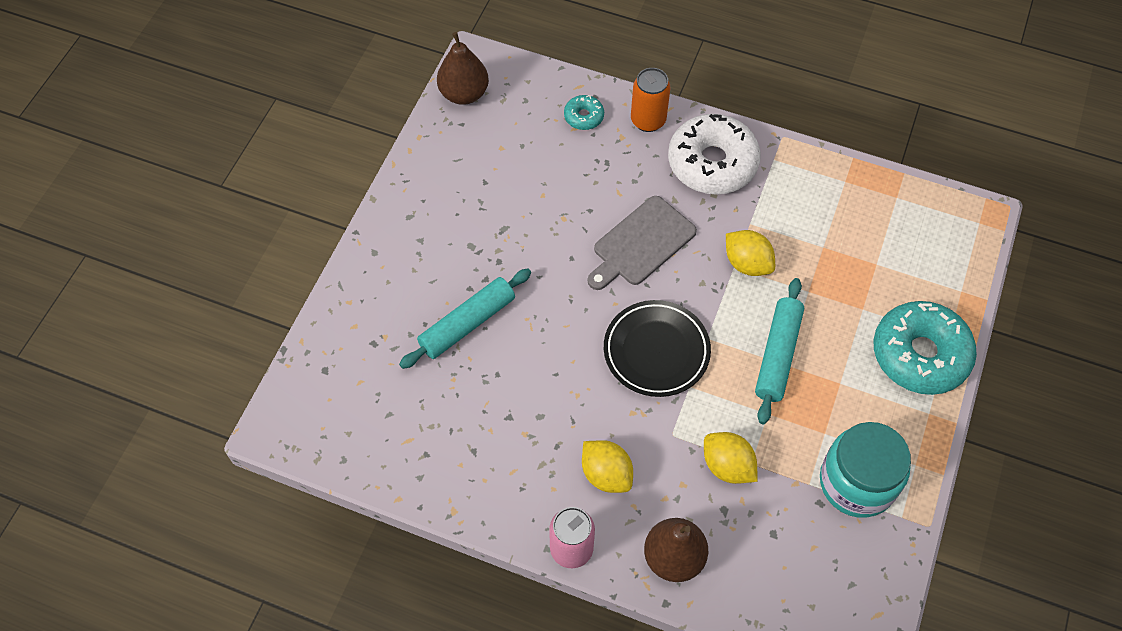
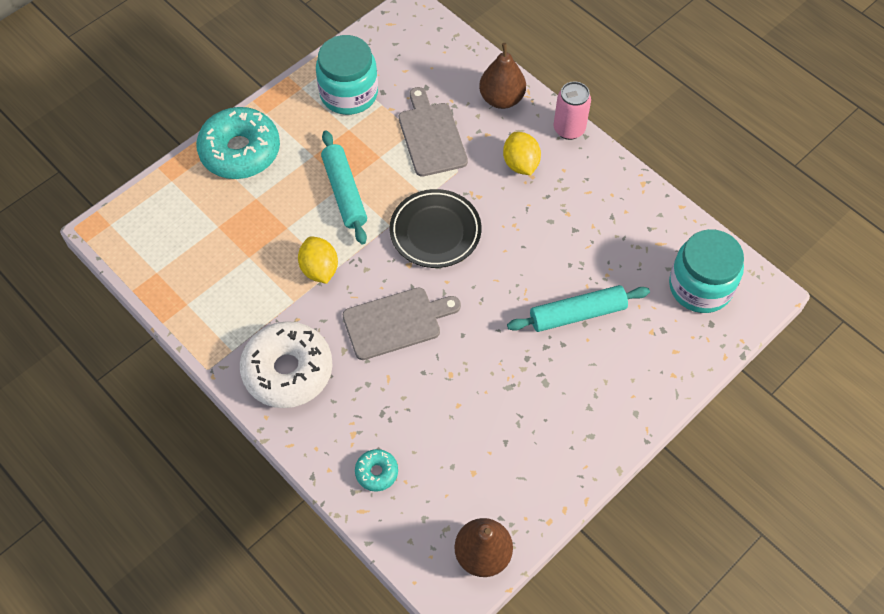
camera: 155 degrees left, 0 degrees up
(348, 407) = (700, 286): none -> turquoise jar
(648, 120) = (318, 441): orange can -> none
(727, 466) = (431, 136): yellow lemon -> grey cutting board
(777, 355) = (344, 192): turquoise rolling pin -> turquoise rolling pin turned 60 degrees counterclockwise

